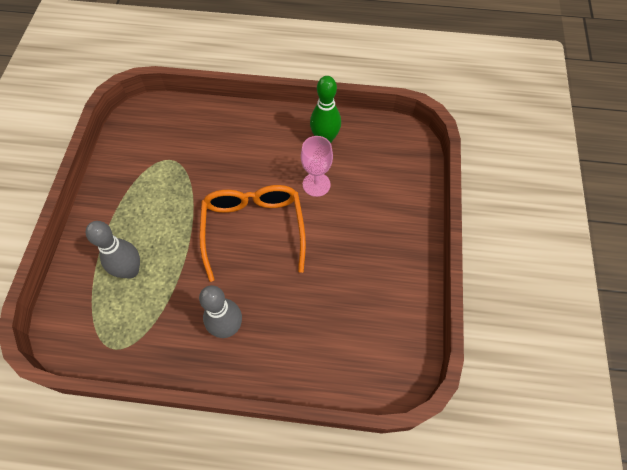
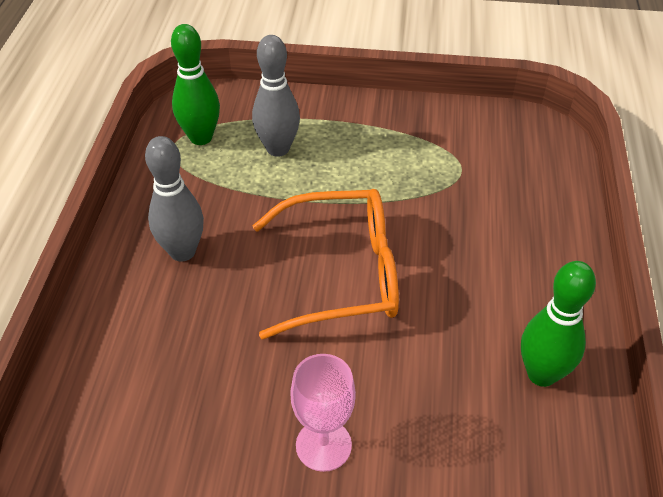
camera: 90 degrees right, 15 degrees down
(107, 328) = (201, 137): none -> green bowling pin
(316, 184) = (436, 360): pink goblet -> pink goblet (323, 445)

